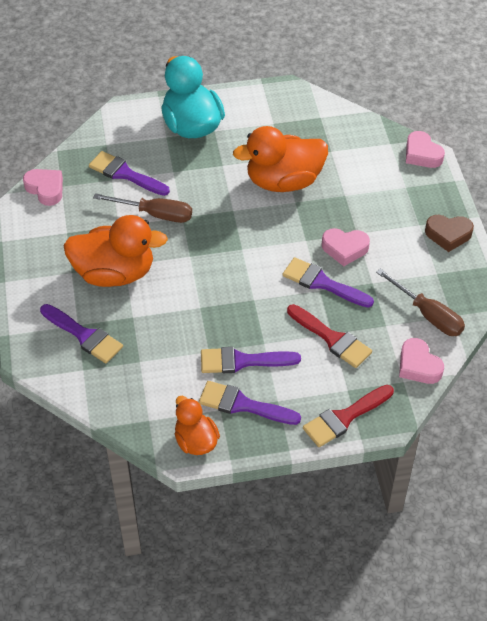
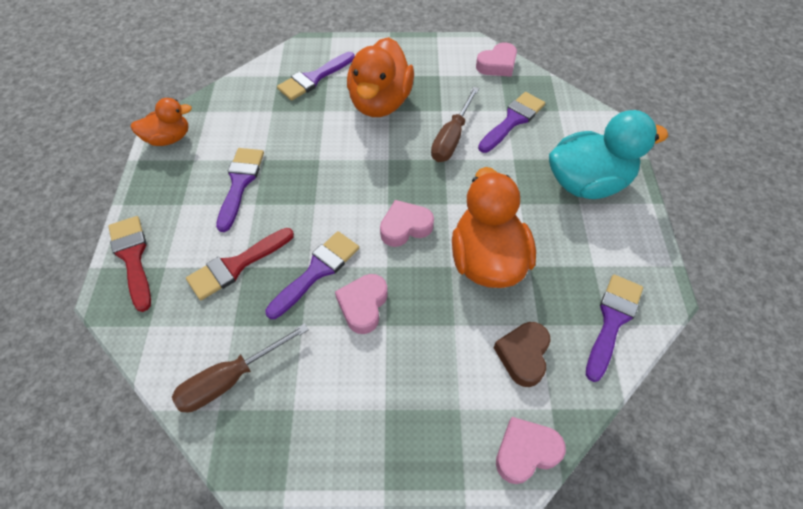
camera: 100 degrees right, 5 degrees up
(243, 405) = (190, 176): purple brush -> purple brush (612, 321)
(418, 366) = (162, 347): pink heart -> pink heart (405, 227)
(448, 235) = (357, 446): brown heart -> brown heart (523, 355)

